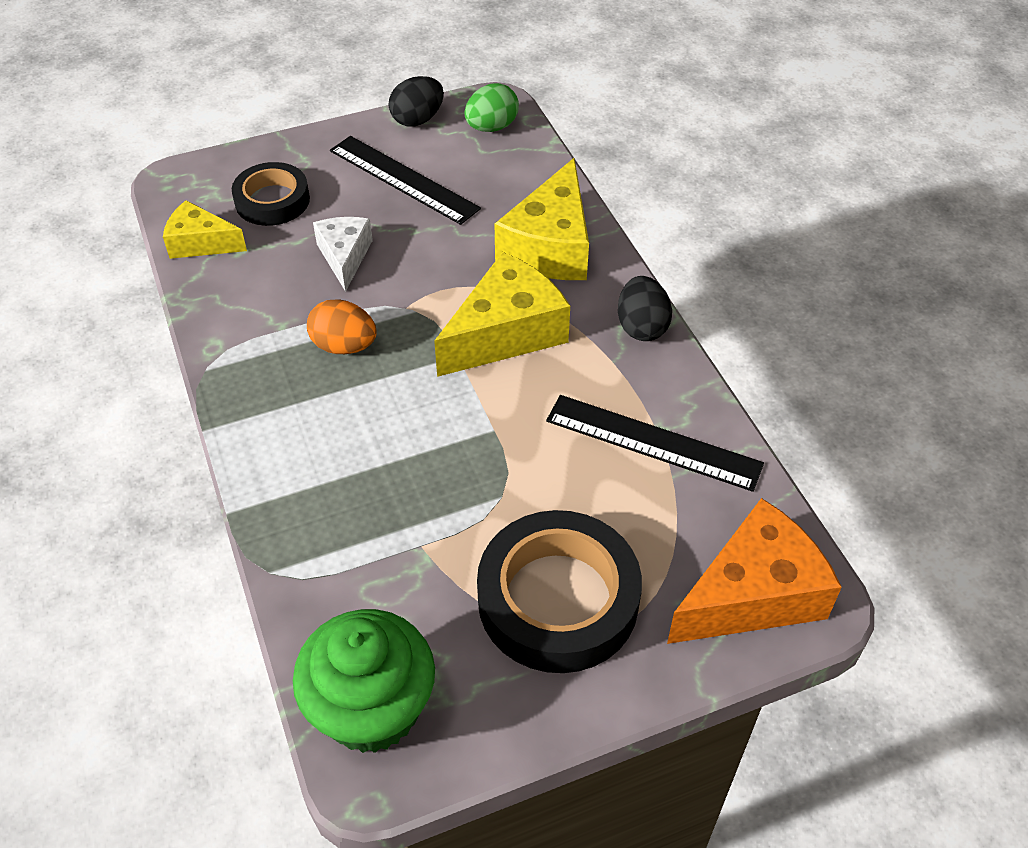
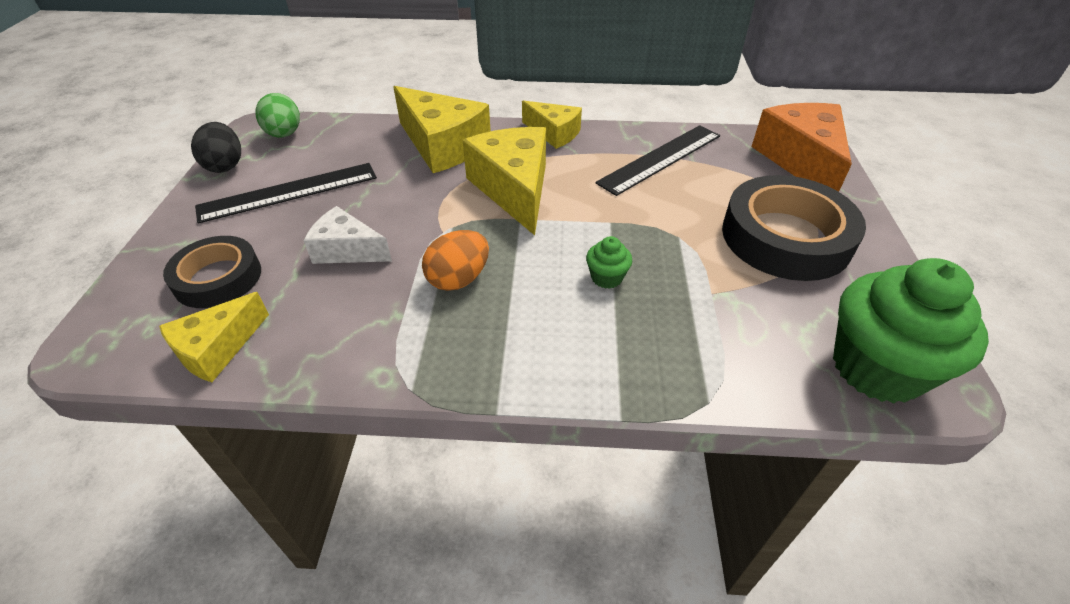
camera: 65 degrees left, 5 degrees down
(401, 453) = (606, 277): none -> green cupcake
(641, 327) = (554, 133): black egg -> yellow cheese

